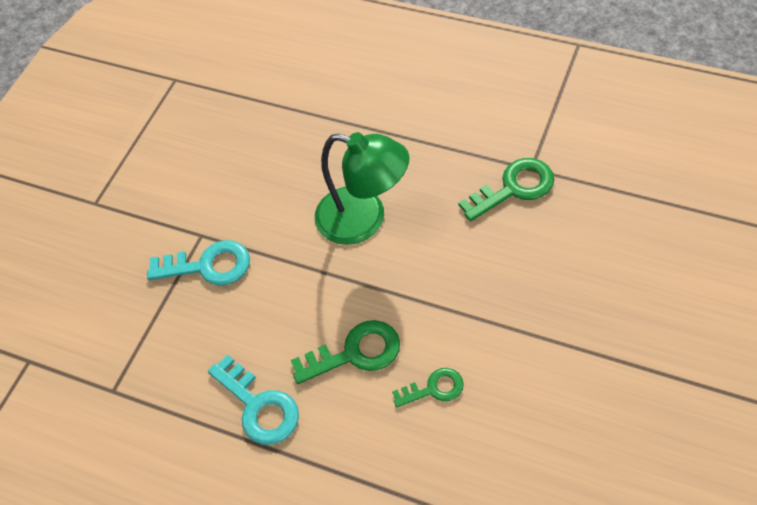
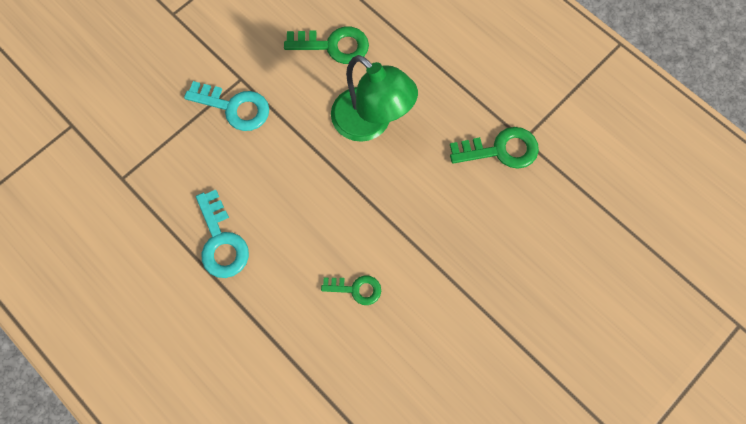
camera: 15 degrees right, 15 degrees up
(355, 353) = (311, 232): green key -> green key (334, 46)

